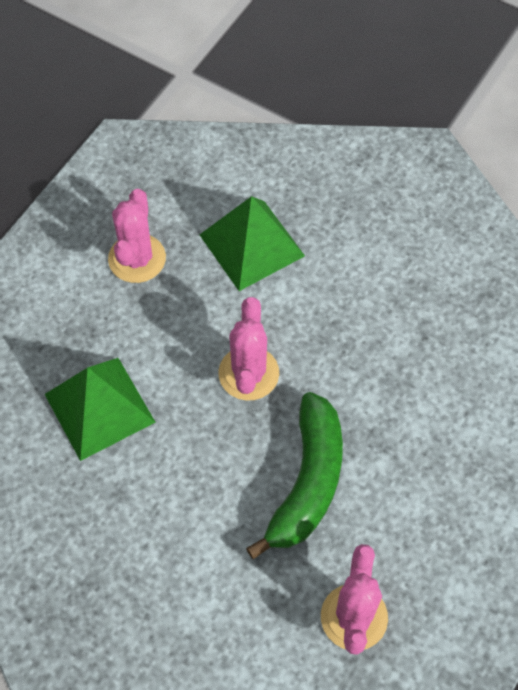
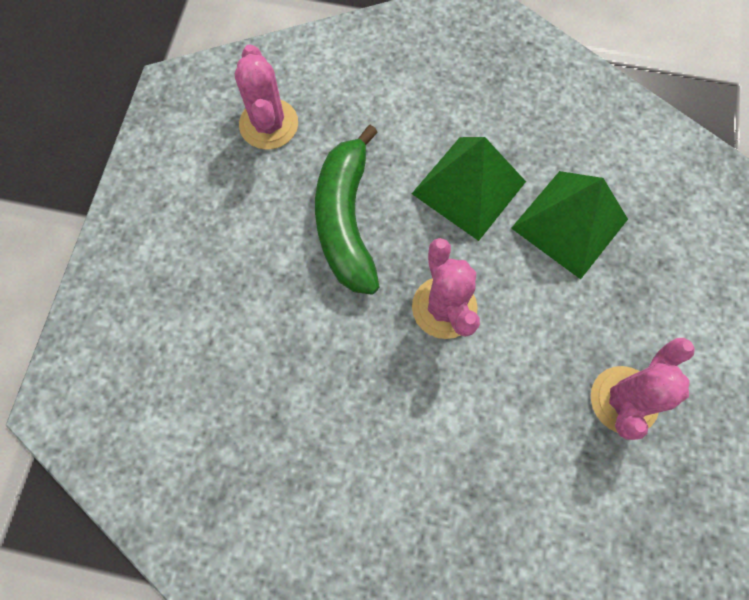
camera: 160 degrees right, 10 degrees up
(137, 259) = (624, 400): pink cactus -> pink cactus turned 45 degrees clockwise
(251, 245) = (507, 467): green pyramid -> green pyramid (469, 187)

